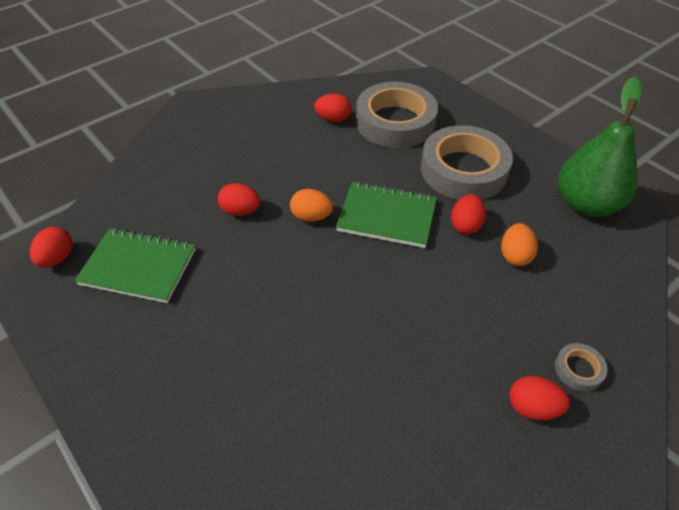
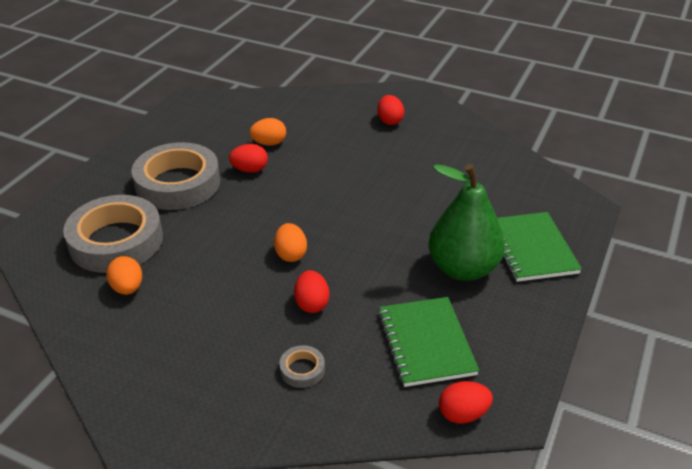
camera: 115 degrees left, 10 degrees down
(333, 119) = (127, 288): red egg -> orange egg
(387, 216) = (264, 211): green notebook -> green notebook (531, 248)
(578, 369) = (350, 109): grey tape -> grey tape (302, 370)
(586, 204) = (192, 121): green pear -> green pear (463, 268)

